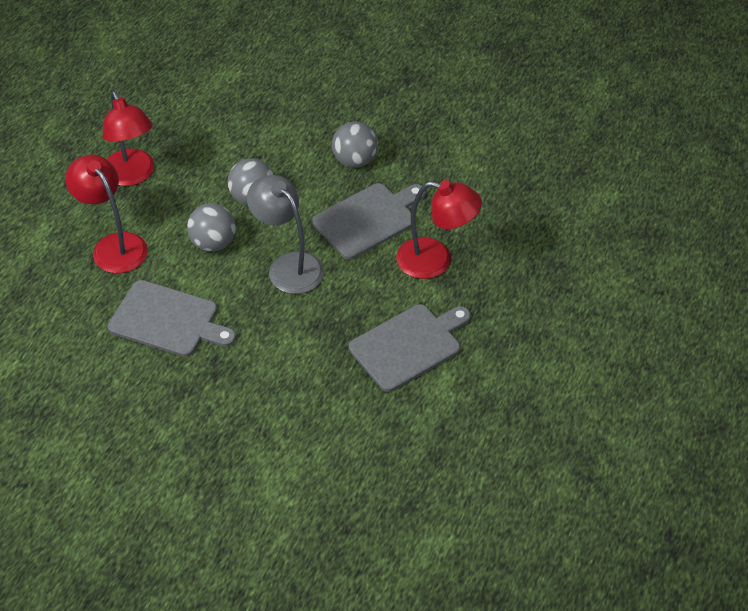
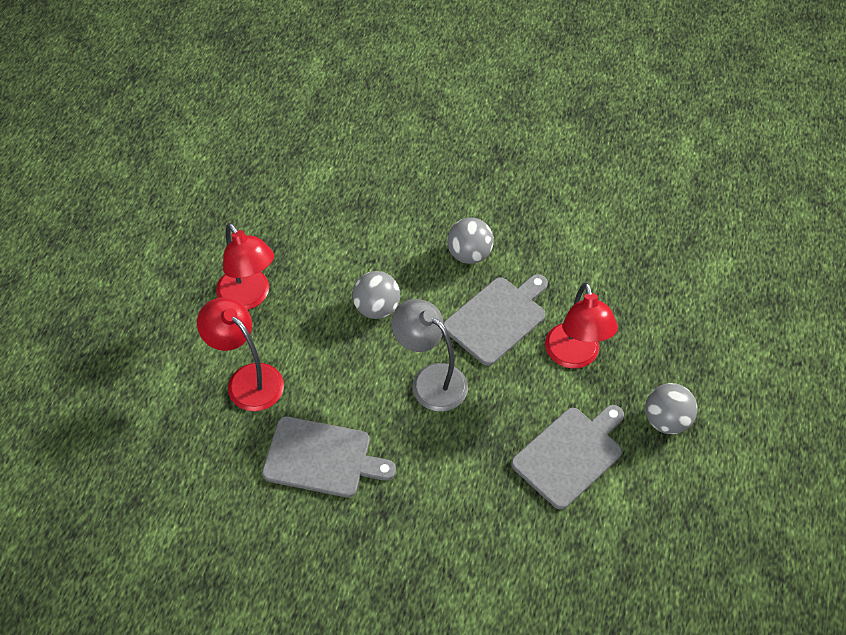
camera: 10 degrees left, 5 degrees up
(213, 243) = (348, 364): grey ball -> grey ball (666, 420)
(435, 261) = (574, 356): red lamp -> red lamp turned 75 degrees clockwise

